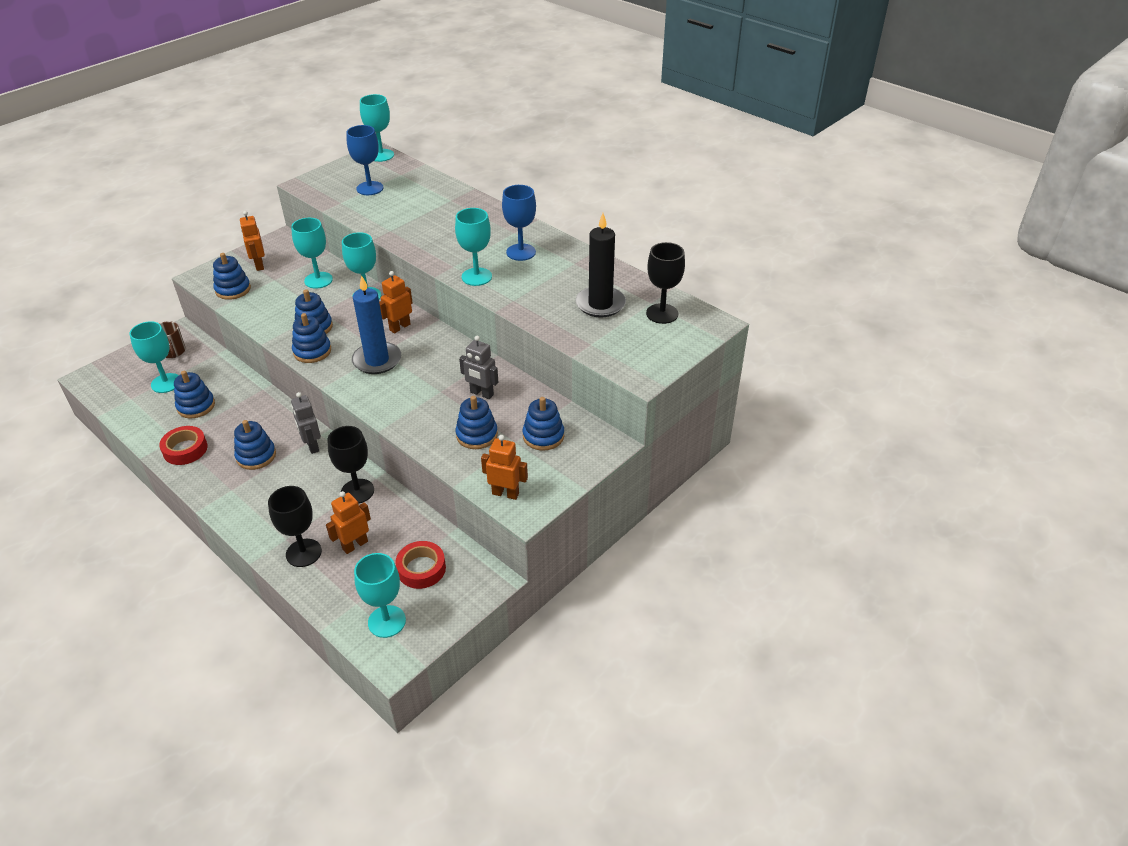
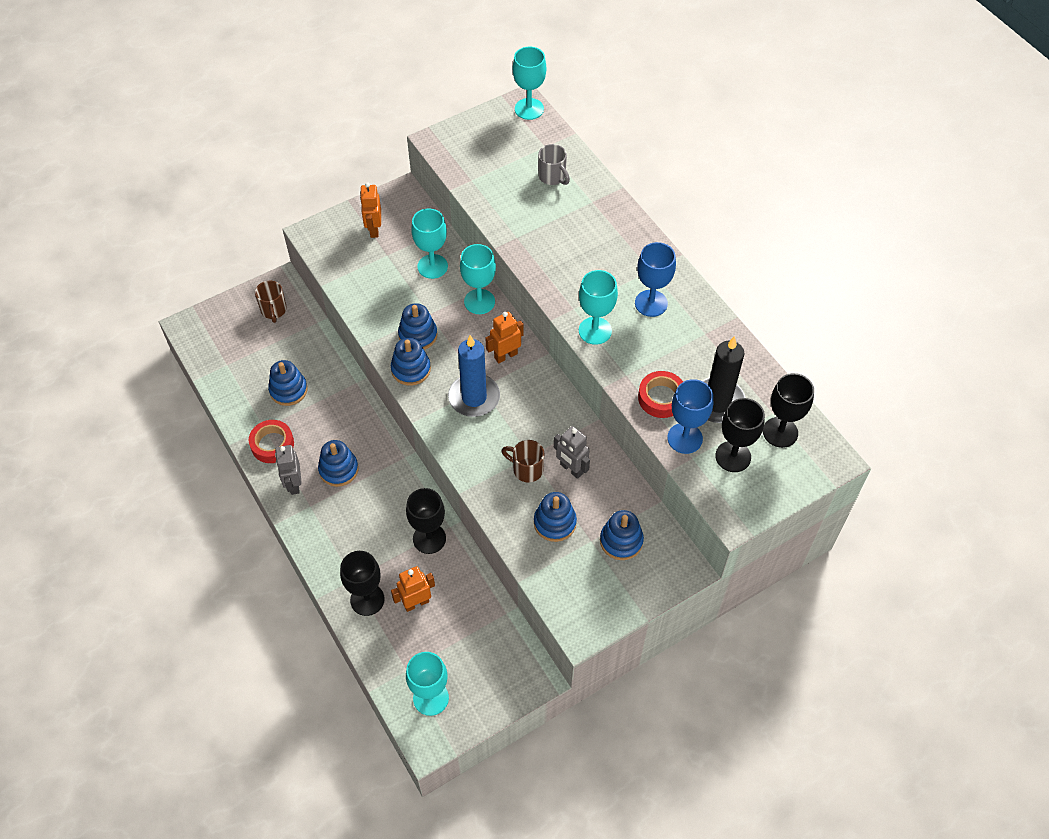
camera: 15 degrees right, 15 degrees up
(166, 383) = (262, 352): turquoise goblet -> none
(233, 289) = (342, 261): blue stacking toy -> none
(312, 446) = (394, 470): grey robot -> grey robot (294, 484)
(370, 188) = (507, 163): blue goblet -> blue goblet (685, 438)
(412, 190) = (552, 177): none -> grey mug
(421, 569) = (473, 647): red tape -> red tape (661, 398)
(439, 401) = (526, 469): none -> brown mug
(505, 493) = (567, 604): orange robot -> none
(627, 336) = (733, 456): none -> black goblet

